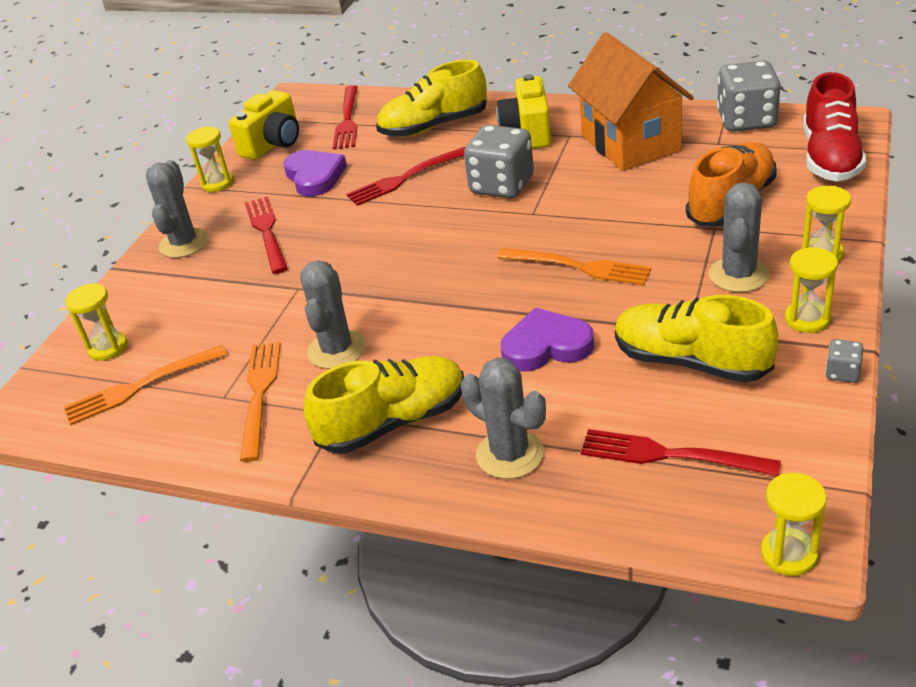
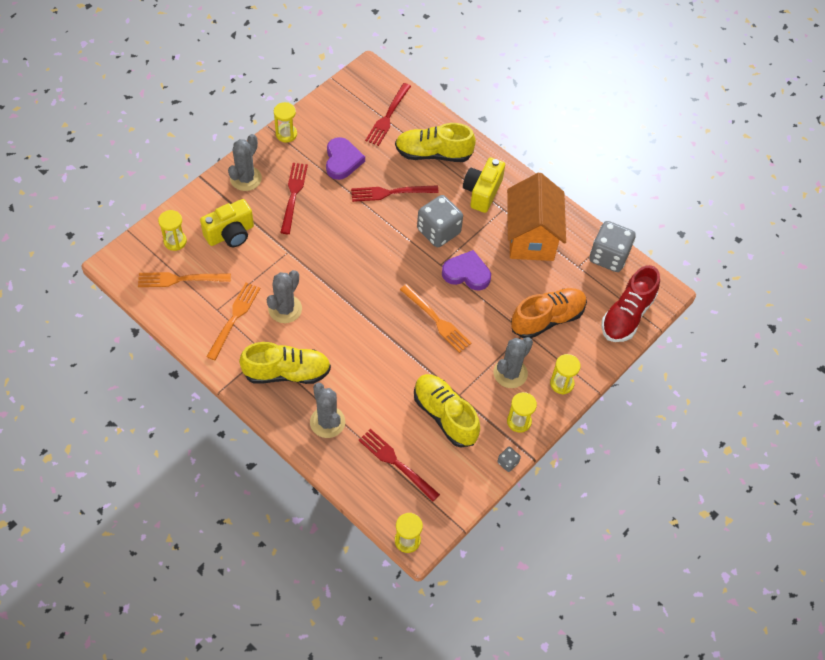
camera: 15 degrees right, 20 degrees up
(273, 144) = (334, 115): yellow camera -> yellow camera (230, 234)
(546, 346) = (385, 366): purple heart -> purple heart (466, 273)

